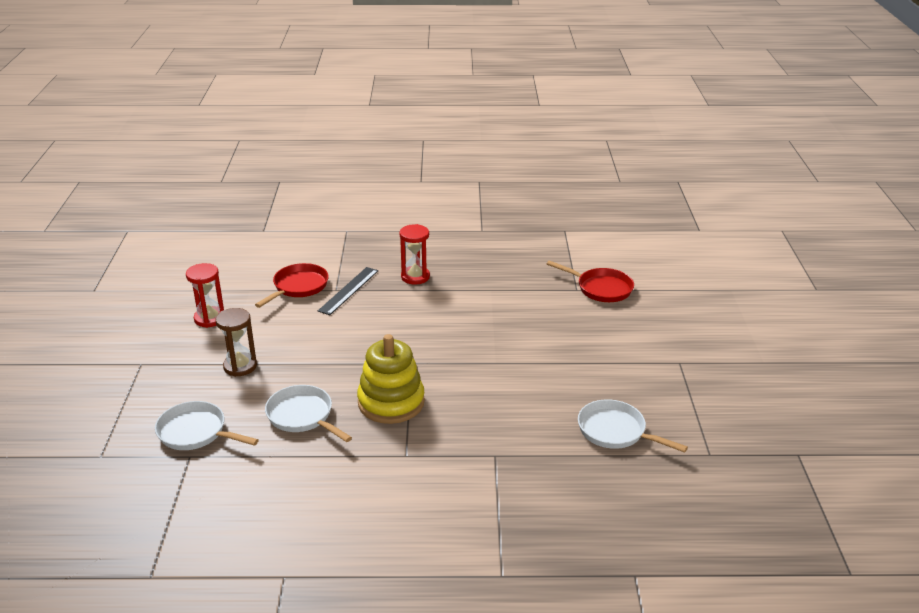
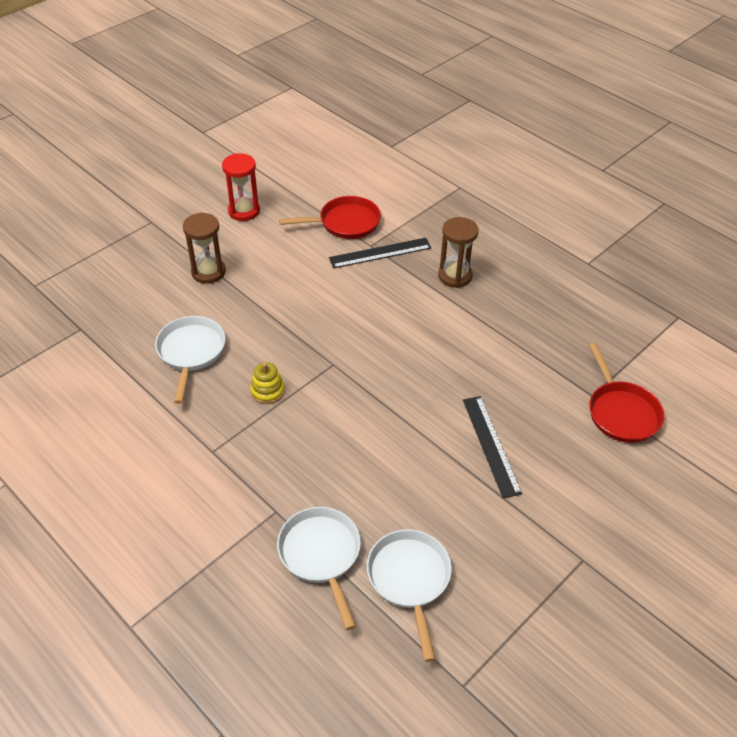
camera: 45 degrees right, 15 degrees up
(196, 432) = (109, 311): white pan -> white pan (321, 555)
(391, 402) = (267, 391): yellow stacking toy -> yellow stacking toy, size x0.46
(415, 277) = (455, 276): red hourglass -> brown hourglass
(561, 344) = (491, 445): none -> black ruler

